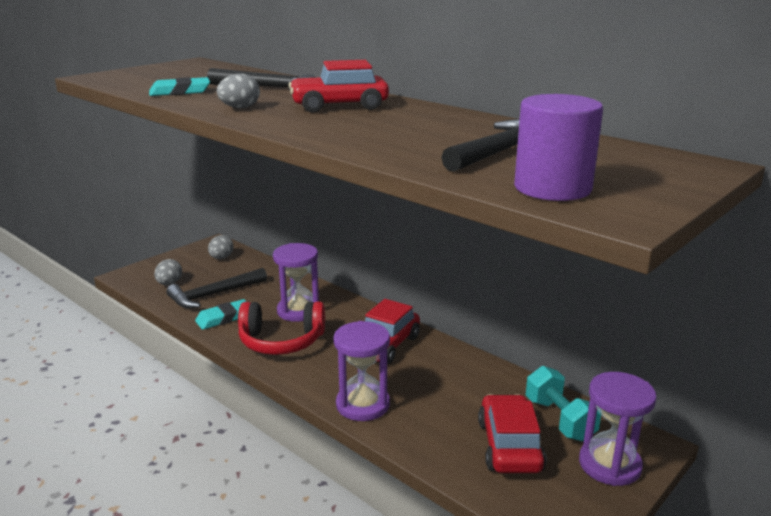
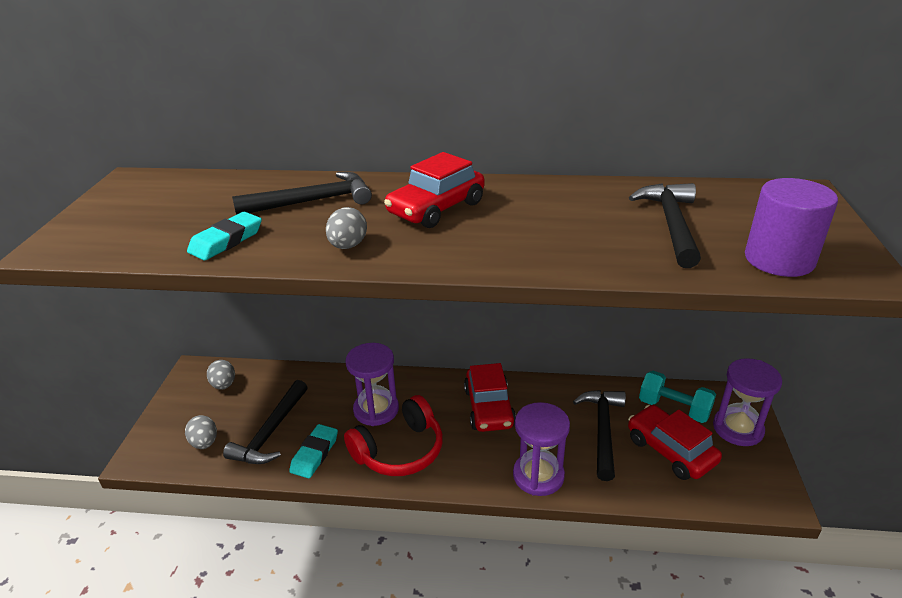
camera: 35 degrees left, 10 degrees up
(463, 402) = (603, 430): none -> black hammer

